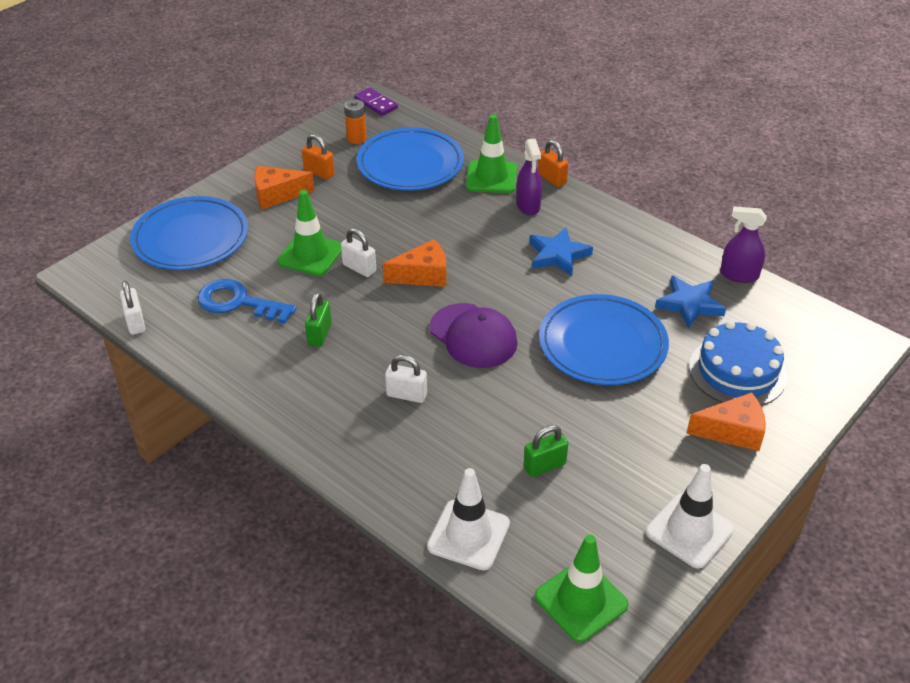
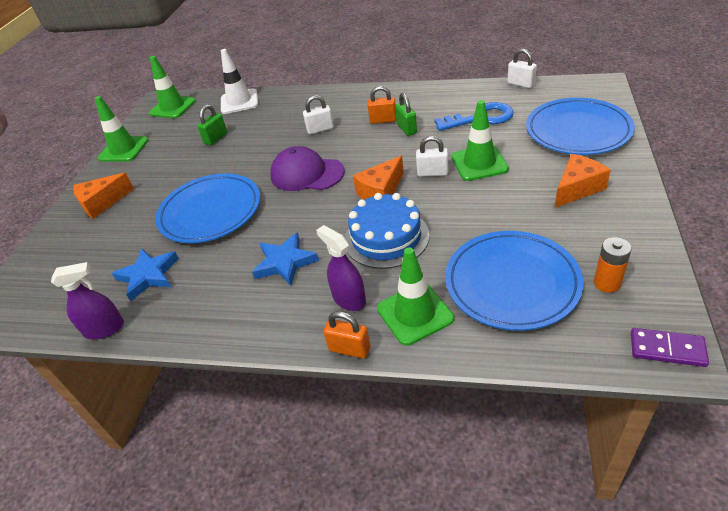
camera: 155 degrees right, 0 degrees up
(319, 172) = (578, 226): orange padlock -> orange padlock (383, 120)
(689, 531) = (124, 149): white traffic cone -> green traffic cone
(737, 371) = (101, 241): blue cake -> blue cake (386, 237)

